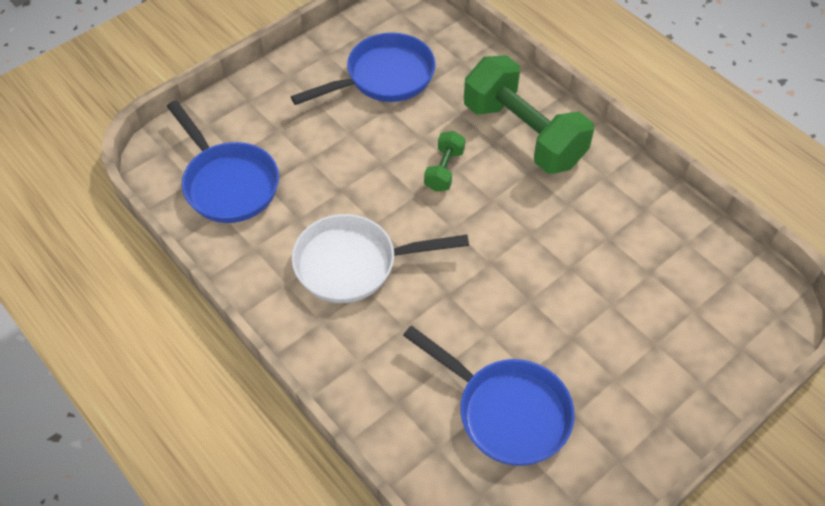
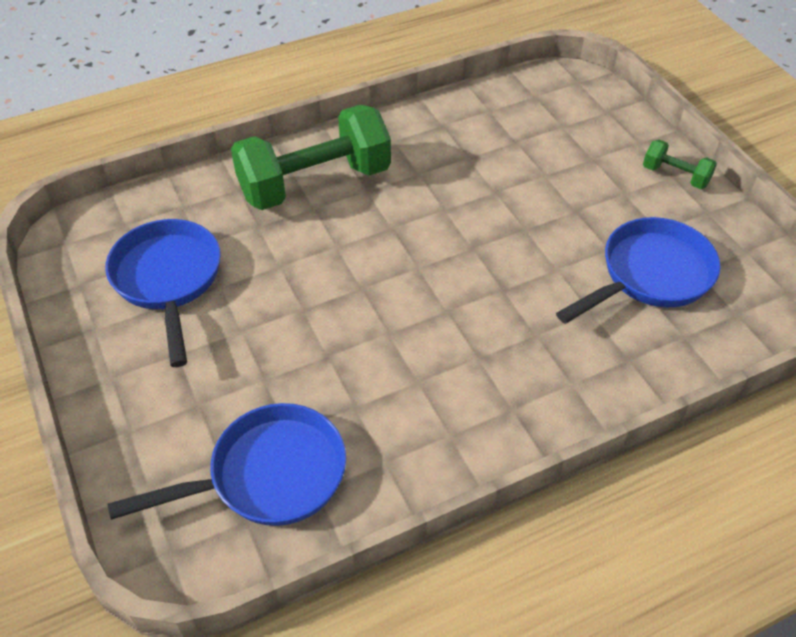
camera: 75 degrees left, 5 degrees down
(354, 264) = (441, 363): white pan -> none
(444, 170) = (336, 256): green dumbbell -> green dumbbell (675, 176)

